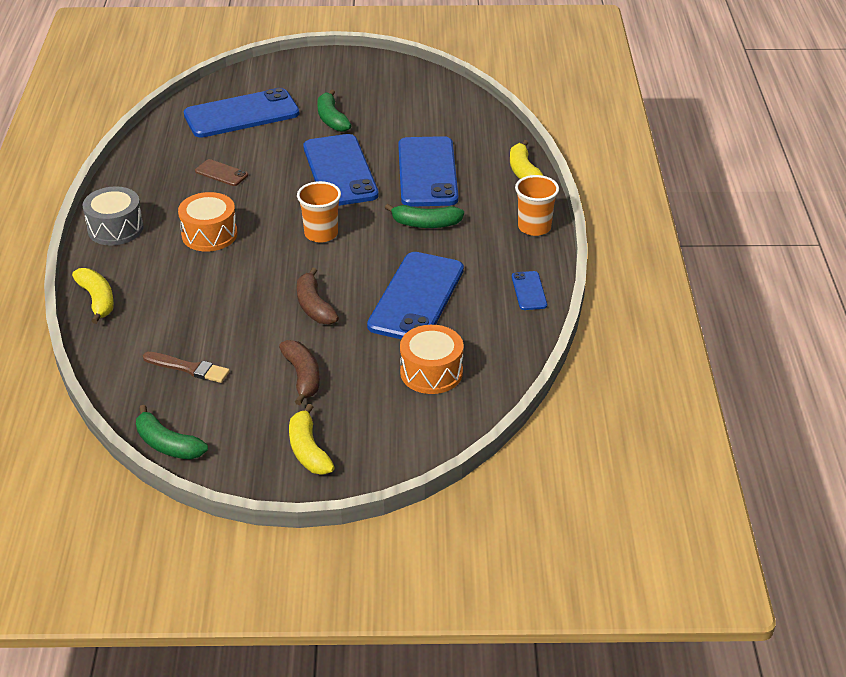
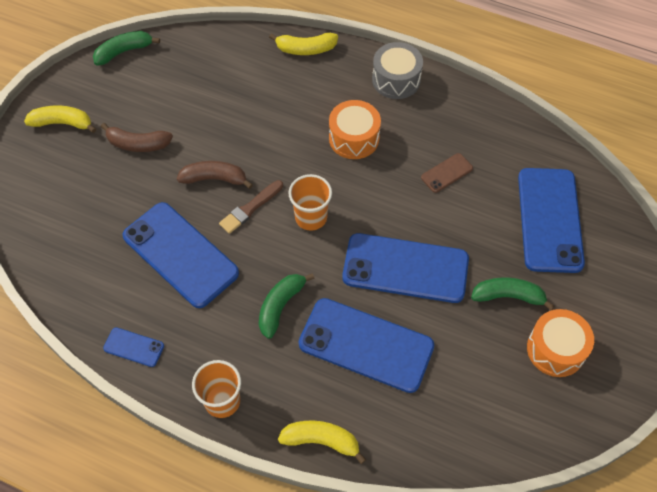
camera: 115 degrees right, 20 degrees up
(188, 368) = (193, 81): brown brush -> brown brush (250, 208)
(431, 372) = (85, 227): orange drum -> orange drum (555, 349)

